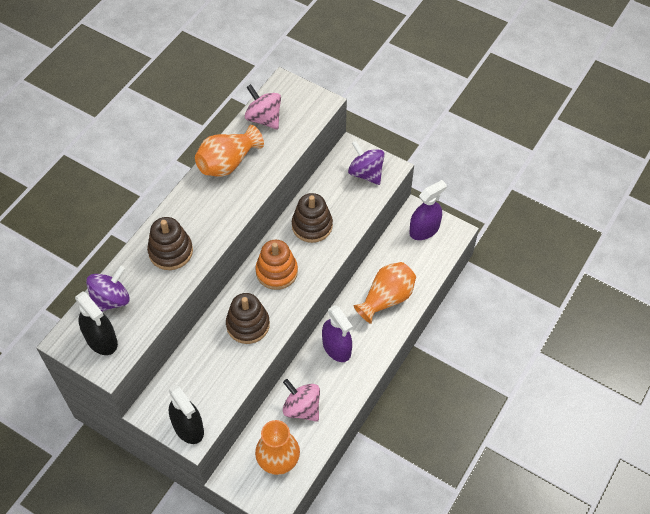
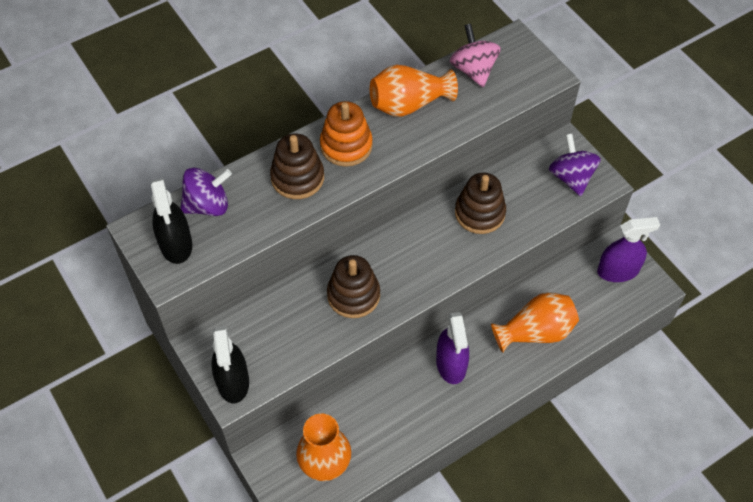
camera: 25 degrees right, 0 degrees up
(276, 272) = (414, 249): orange stacking toy -> orange stacking toy (346, 146)
(302, 408) = (379, 415): pink spinning top -> none

